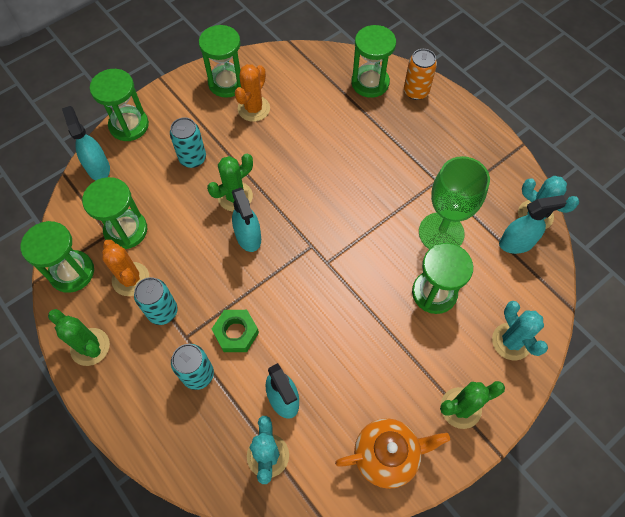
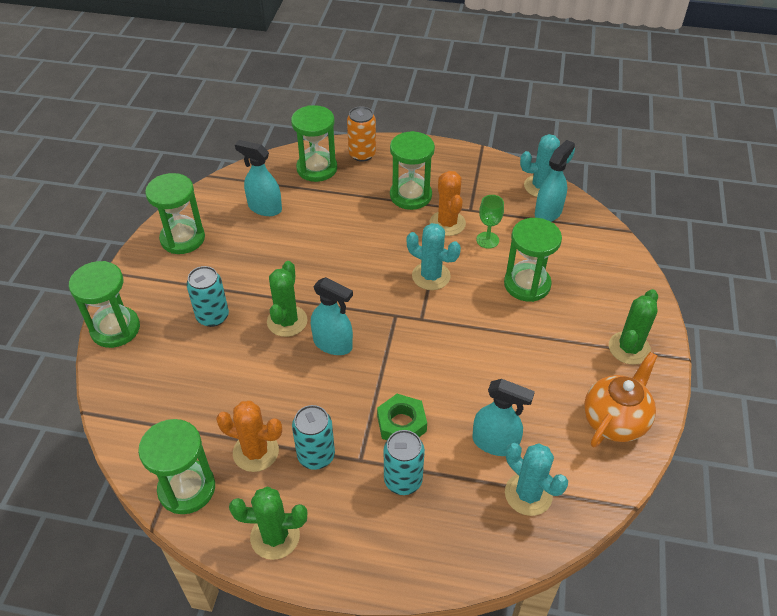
camera: 40 degrees left, 15 degrees down
(98, 168) = (119, 383): turquoise spray bottle -> turquoise spray bottle (264, 208)
(126, 230) = (207, 416): green hourglass -> green hourglass (410, 195)
(254, 109) = (231, 244): orange cactus -> orange cactus (447, 223)
(441, 233) = (487, 240): green goblet -> green goblet, size x0.49
(511, 341) = (614, 279): turquoise cactus -> turquoise cactus (431, 276)

